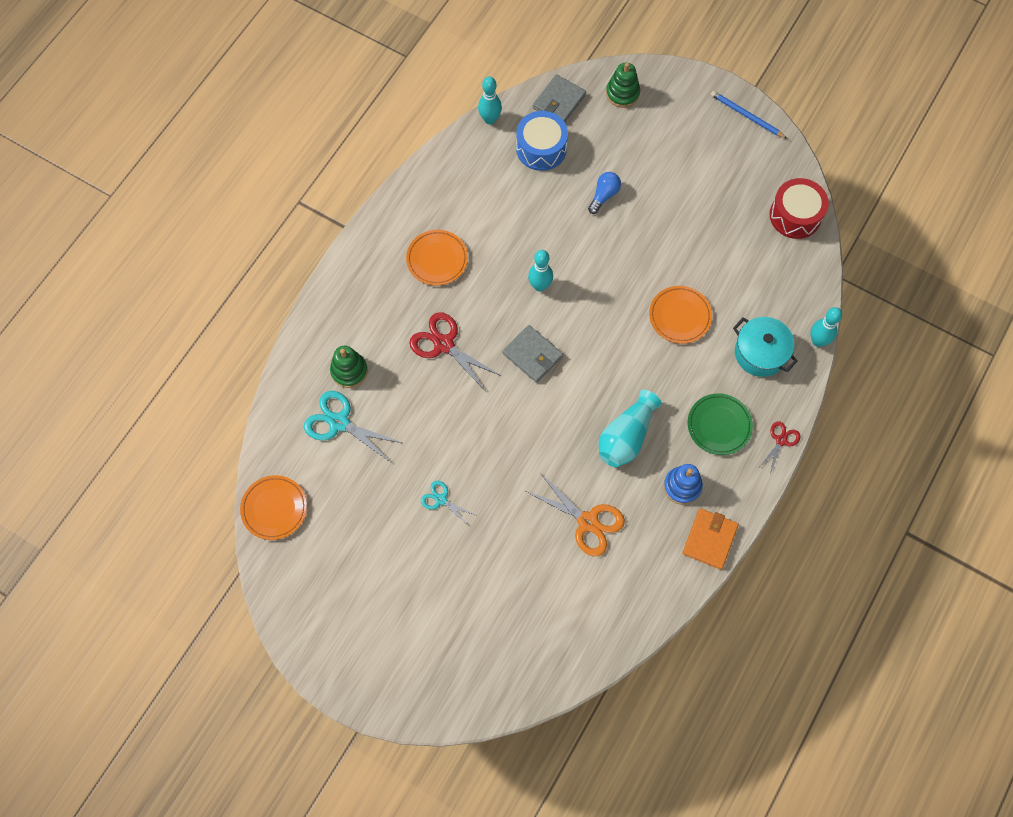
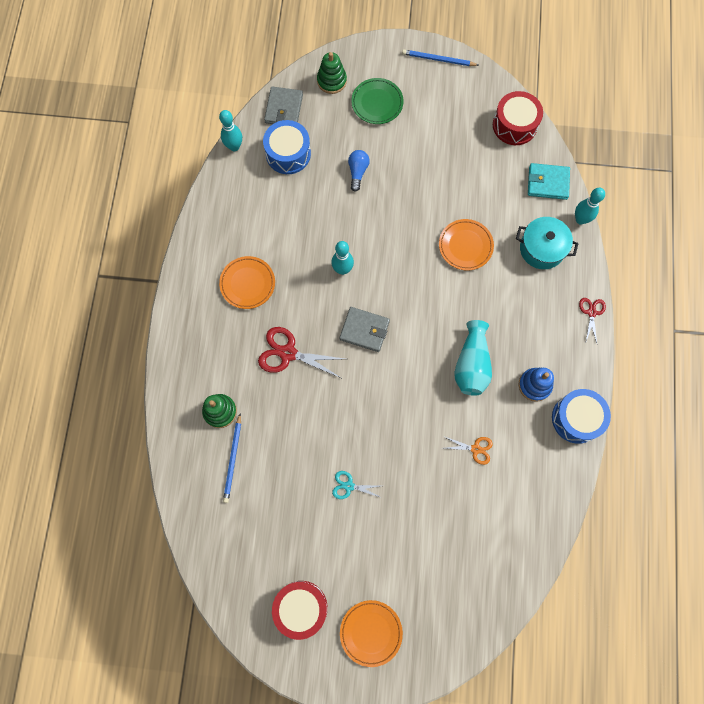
camera: 25 degrees left, 5 degrees up
(274, 508) = (214, 559): orange plate -> orange plate (371, 632)
(335, 594) = (301, 608): none -> red drum
(339, 422) = (233, 459): turquoise scissors -> blue pencil
(588, 522) = (475, 449): orange scissors -> orange scissors, size x0.56
(709, 539) = (576, 418): orange wallet -> blue drum
(719, 425) = (538, 322): green plate -> green plate (377, 103)
(801, 289) = (547, 183): none -> turquoise wallet

